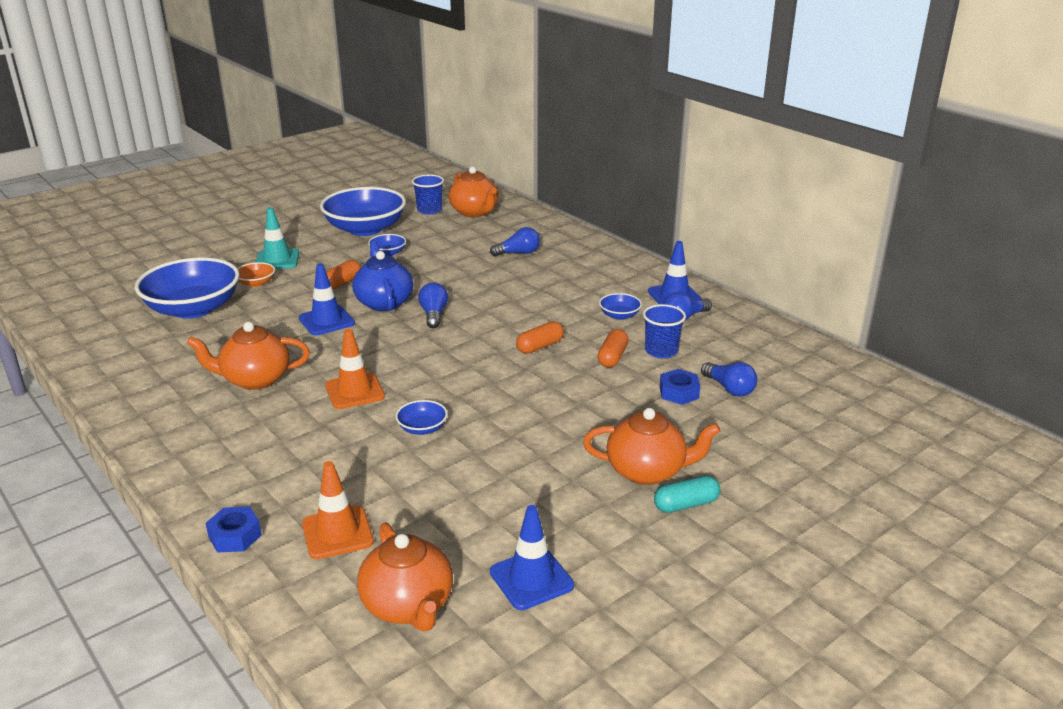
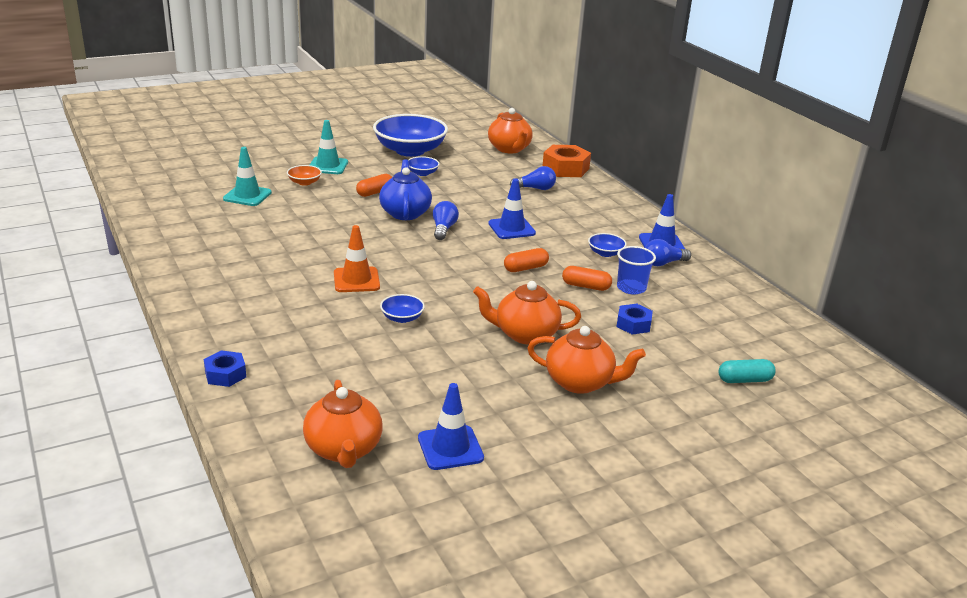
camera: 10 degrees right, 0 degrees up
(193, 309) = (247, 196): blue bowl -> turquoise traffic cone
(255, 379) = (279, 258): orange teapot -> orange teapot (525, 334)
(326, 321) = (352, 221): blue traffic cone -> blue traffic cone (511, 228)
(337, 533) = (306, 386): orange traffic cone -> none
(429, 210) = (470, 142): blue cup -> none
(542, 226) = (565, 168): none -> orange nut
(612, 357) = (586, 286): orange capsule -> orange capsule turned 75 degrees clockwise
(686, 504) = (603, 414): turquoise capsule -> turquoise capsule (744, 380)
(729, 389) = (680, 328): blue light bulb -> none

